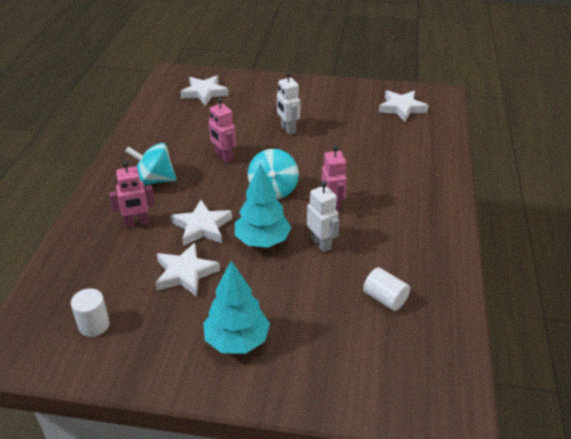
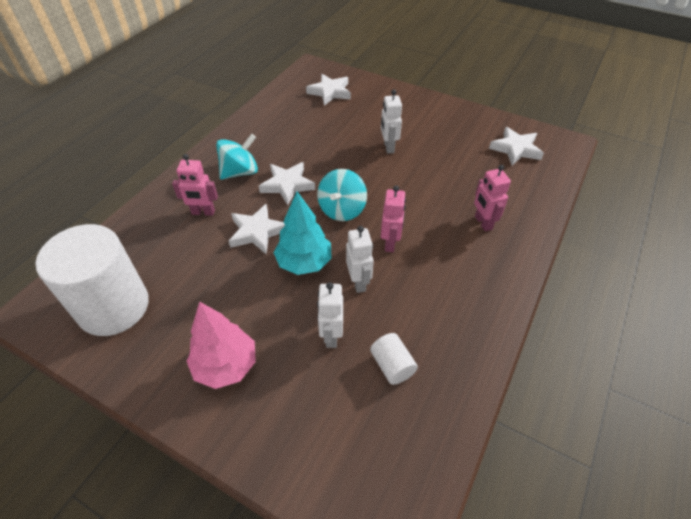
camera: 20 degrees right, 10 degrees up
(94, 325) = (114, 307): white cylinder -> white cylinder, size x2.38
(154, 180) = (240, 172): turquoise spinning top -> turquoise spinning top turned 120 degrees clockwise
(185, 273) = (217, 277): white star -> white star (287, 185)
(223, 157) = (314, 163): pink robot -> pink robot (483, 223)
(237, 340) = (226, 366): turquoise tree -> pink tree
(320, 291) = (331, 336): none -> white robot

